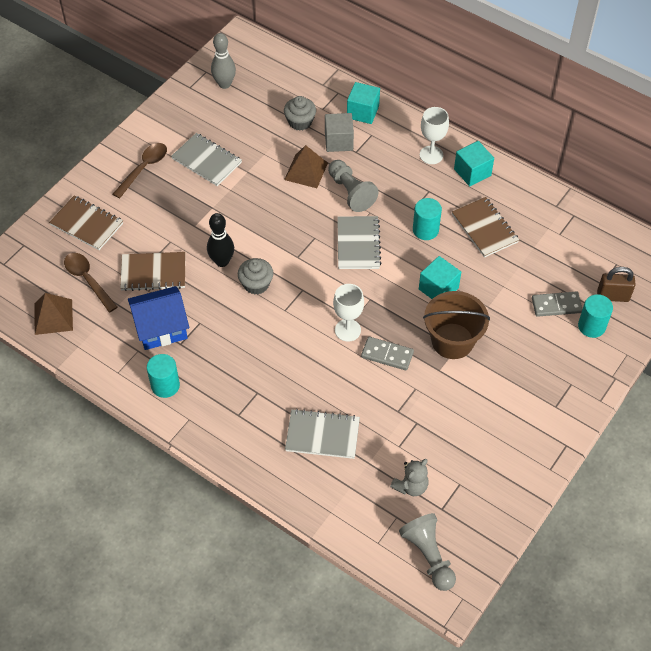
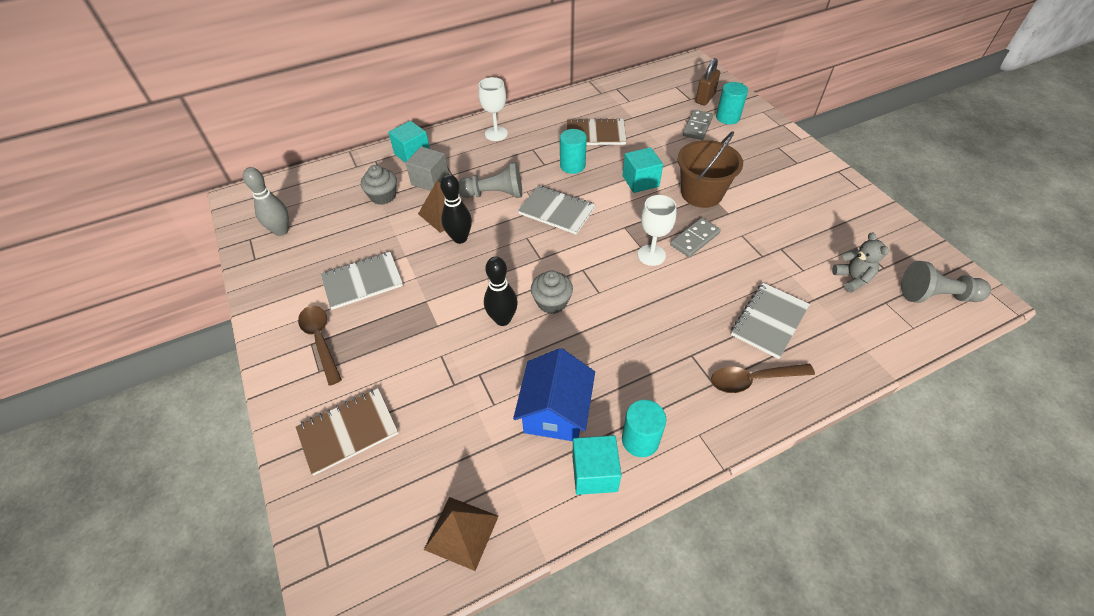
camera: 60 degrees left, 5 degrees down
(88, 280) = (433, 465): brown spoon -> brown spoon (753, 380)
(153, 272) = (472, 388): brown notebook -> none
(286, 195) = (460, 238): none -> black bowling pin
(472, 172) = (533, 119): turquoise cube -> turquoise cube (594, 473)

